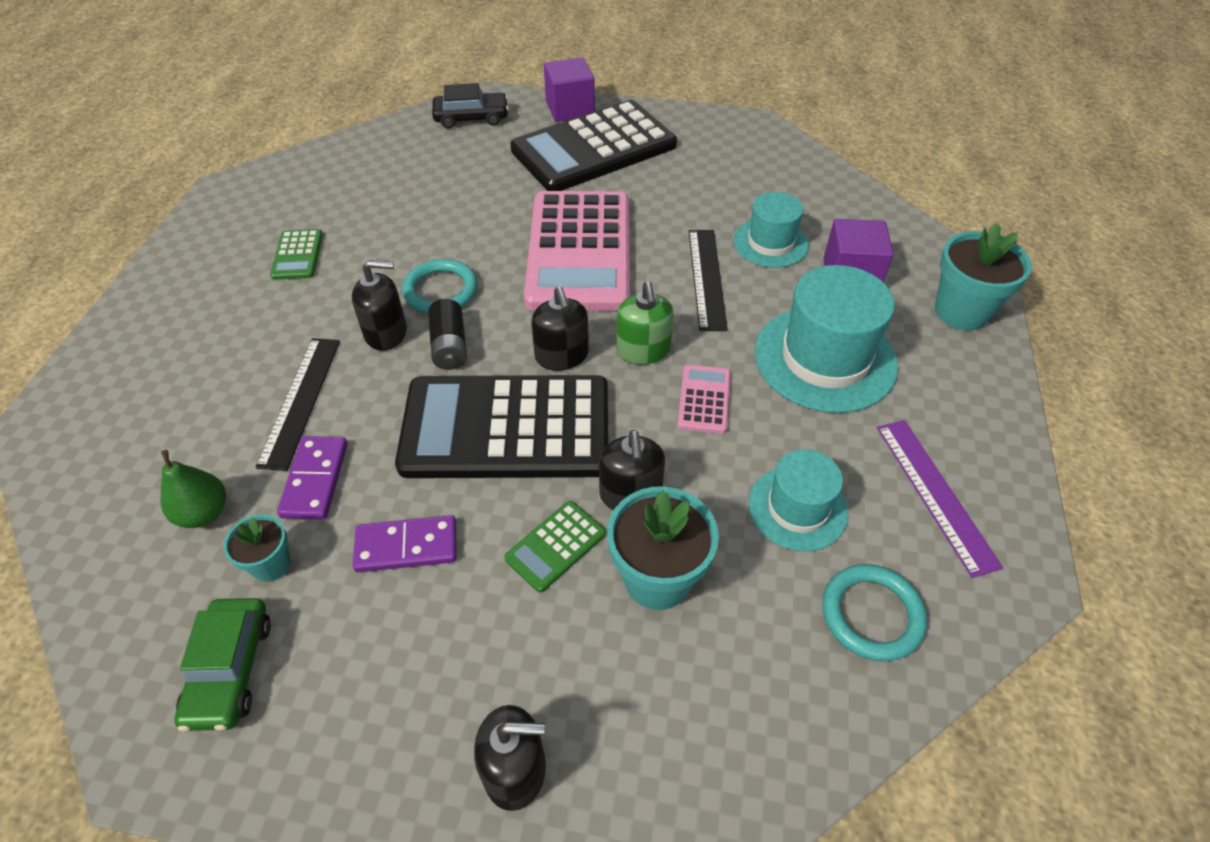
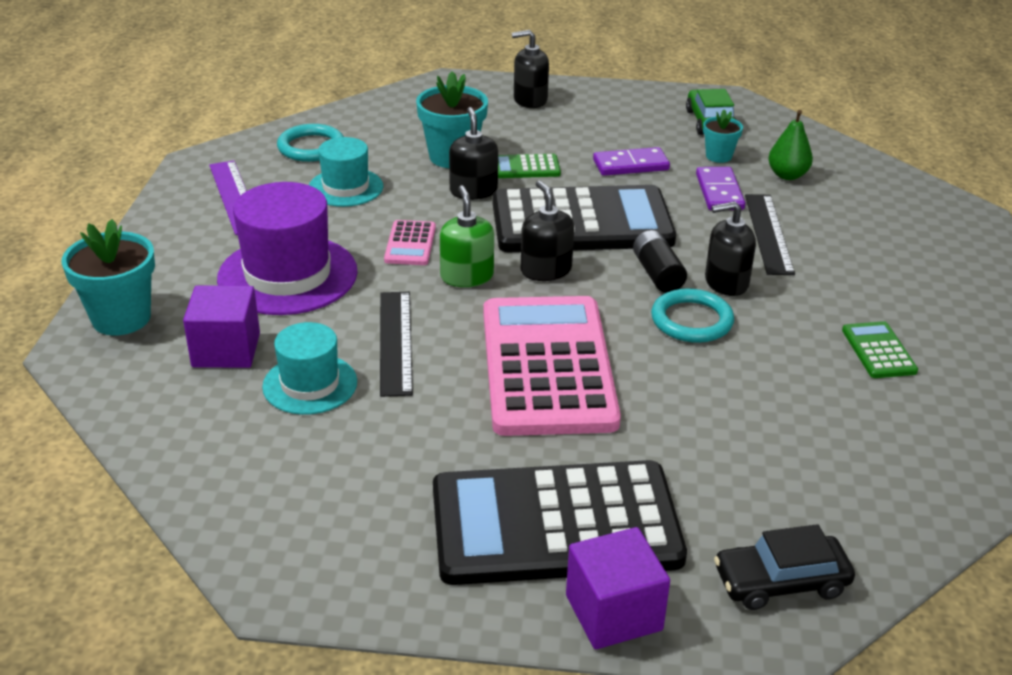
camera: 175 degrees right, 15 degrees down
(555, 546) = (525, 167): green calculator -> green calculator turned 135 degrees counterclockwise
(594, 148) = (555, 524): black calculator -> black calculator turned 150 degrees counterclockwise
(825, 358) = (287, 275): turquoise hat -> purple hat

